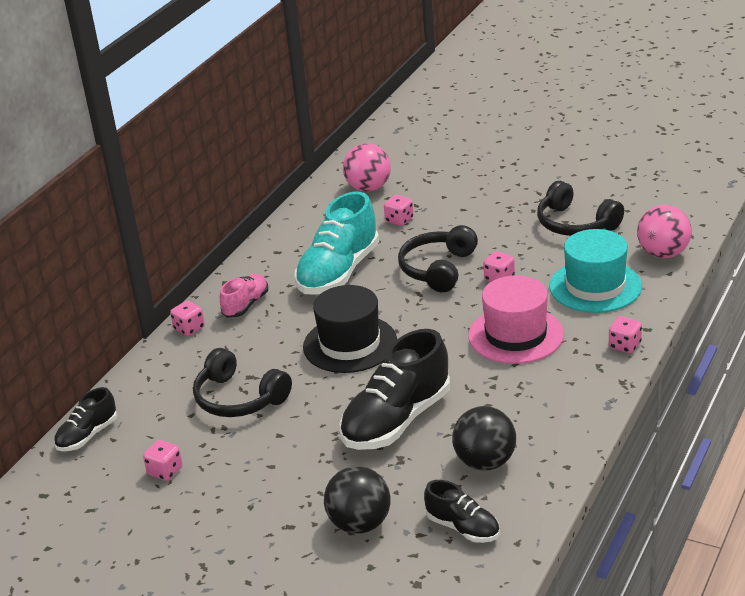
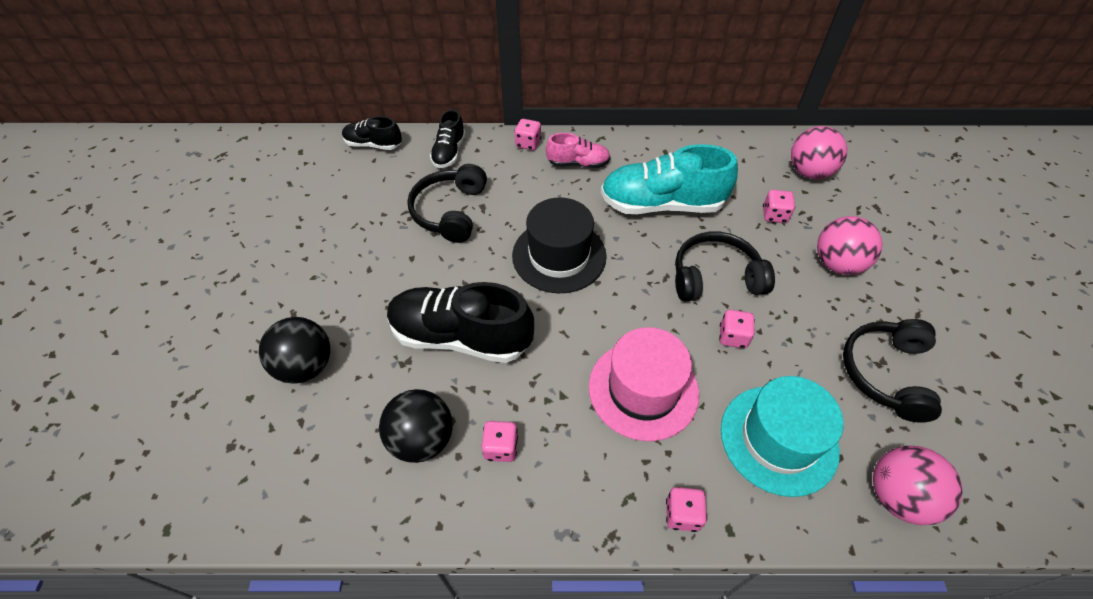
camera: 60 degrees right, 20 degrees up
(165, 471) = (343, 205): pink dice -> pink dice (501, 448)
(463, 528) = (316, 457): black shoe -> black shoe (449, 152)
(470, 209) = (837, 264): none -> pink ball

